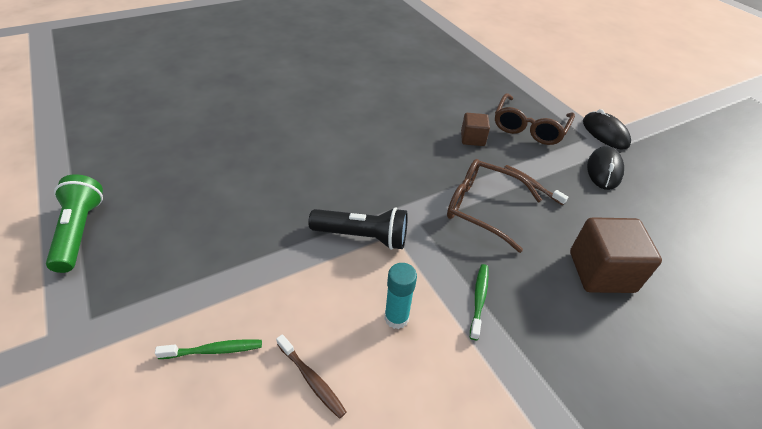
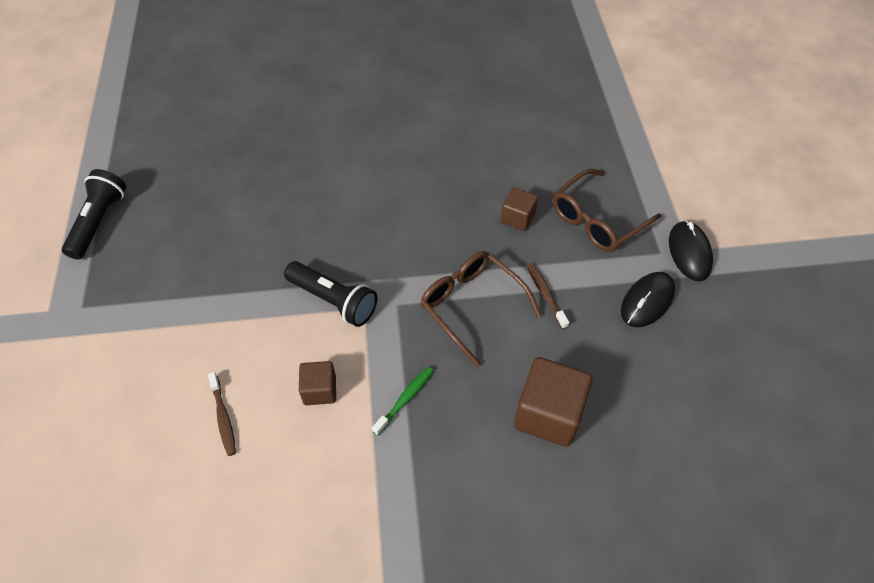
camera: 25 degrees right, 10 degrees up
(80, 231) = (99, 222): green flashlight -> black flashlight
(214, 350) = (161, 366): green toothbrush -> none
(396, 318) = (320, 390): turquoise glue stick -> brown cube

